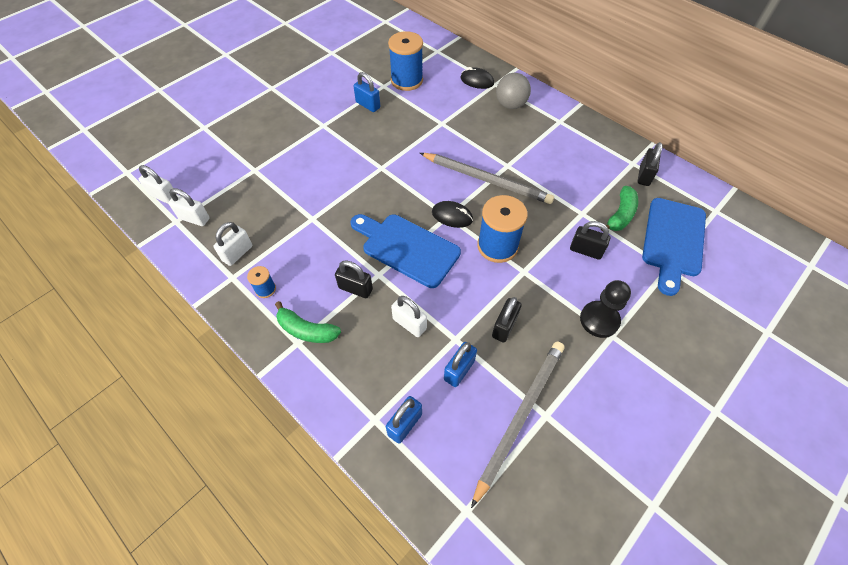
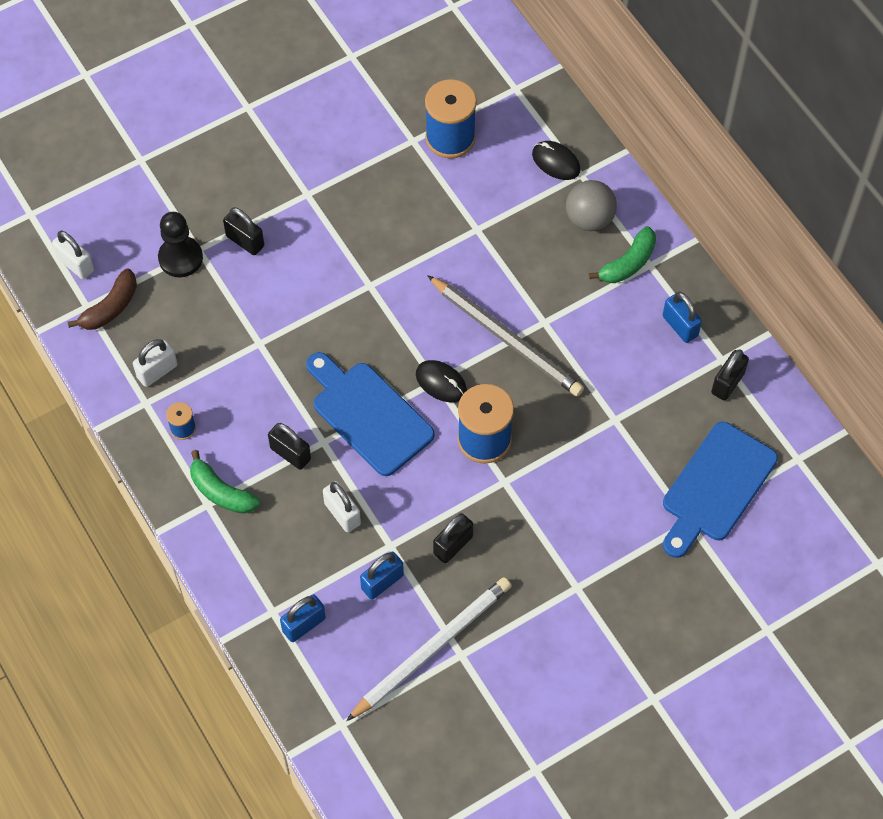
camera: 15 degrees right, 5 degrees up
(194, 218) = (110, 308): white padlock -> brown banana
(368, 105) = (380, 172): blue padlock -> blue padlock (680, 326)
(519, 417) = (431, 649): grey pencil -> white pencil
(586, 250) = (595, 473): black padlock -> black padlock (245, 241)
(599, 320) = (570, 565): black pawn -> black pawn (180, 258)
(620, 215) = (665, 434): green banana -> green banana (628, 263)

